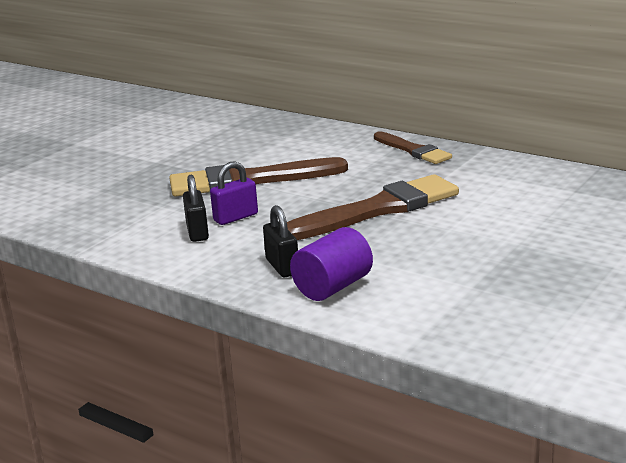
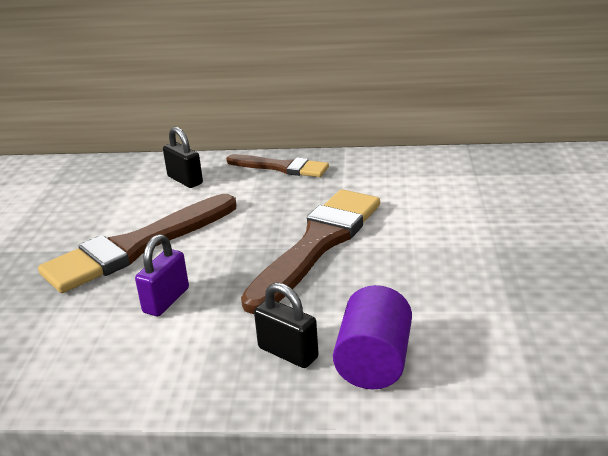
camera: 30 degrees left, 5 degrees up
(197, 232) = (136, 336): black padlock -> black padlock (185, 180)

